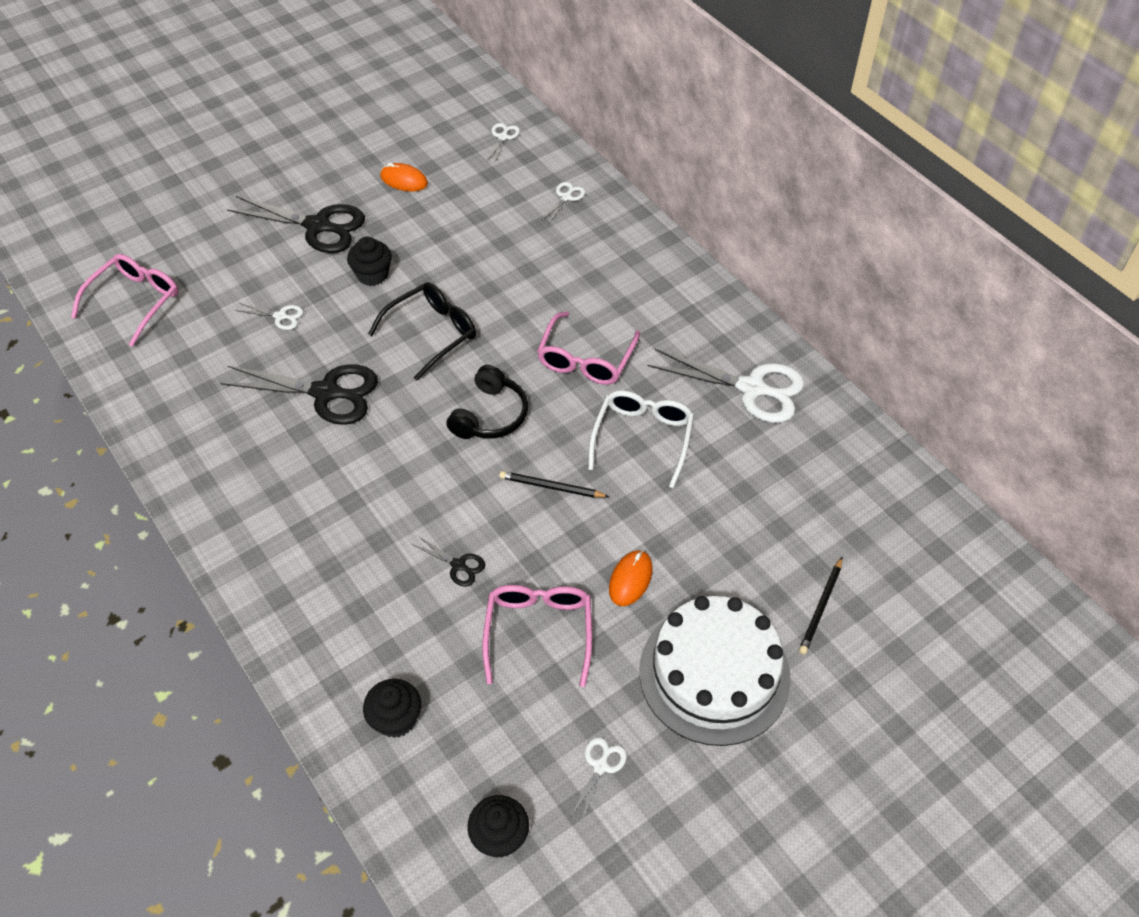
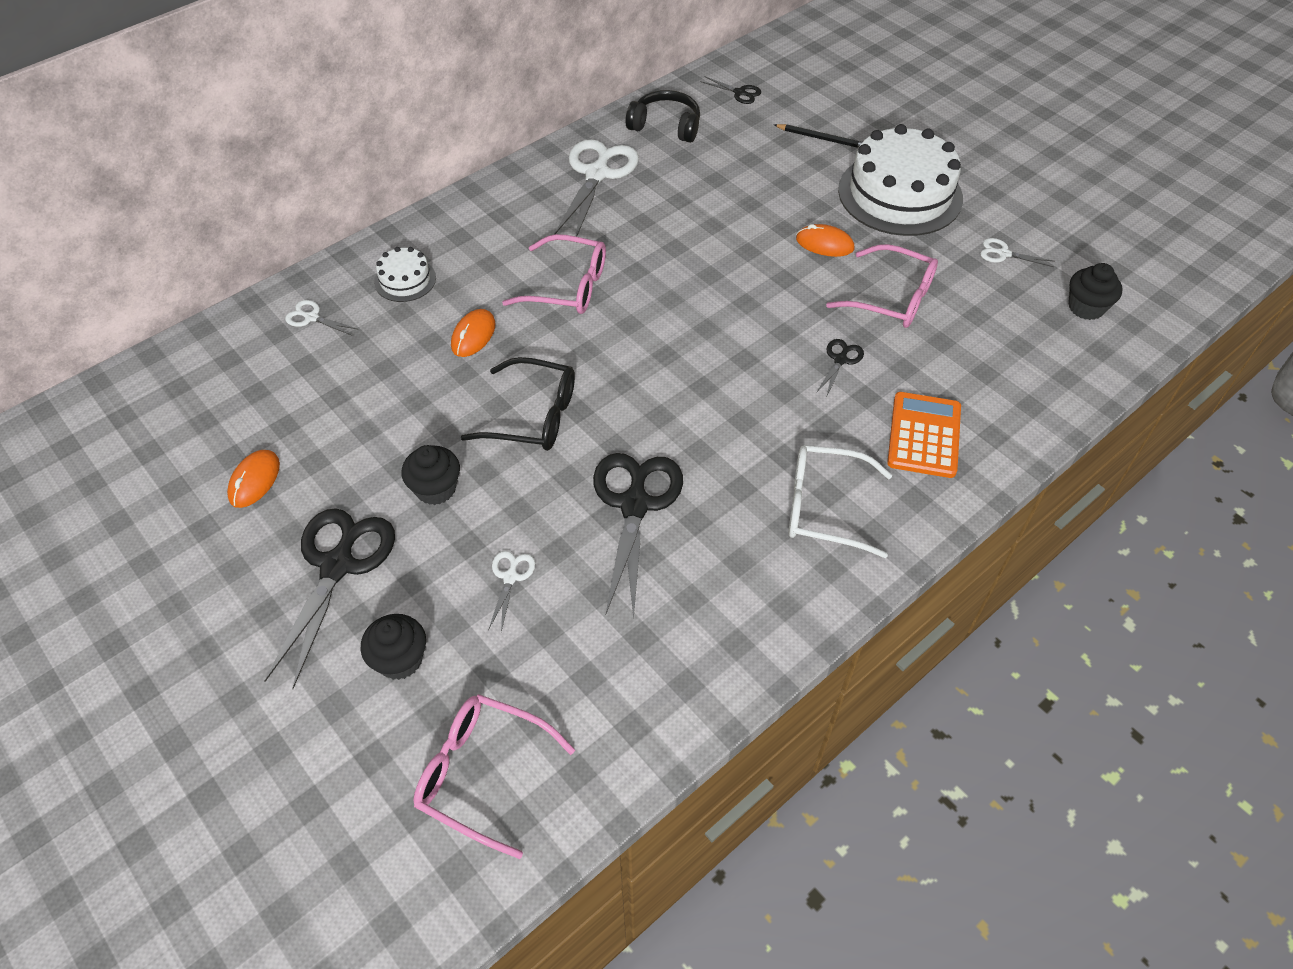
camera: 95 degrees left, 0 degrees up
(349, 619) = (924, 435): none -> orange calculator
(396, 719) = (1012, 385): black cupcake -> black cupcake (400, 659)
(433, 333) = (534, 416): black glasses -> black glasses turned 150 degrees clockwise
(490, 415) = (651, 354): black headphones -> black headphones (666, 126)
(503, 137) = (185, 385): white scissors -> none
(531, 295) = (473, 335): none -> orange mouse
(539, 630) = (893, 298): pink glasses -> pink glasses turned 150 degrees counterclockwise
(551, 487) = (735, 301): black pencil -> none
(605, 250) = (405, 280): none -> white cake
(643, 437) = (665, 242): white glasses -> white glasses (823, 507)
(909, 532) = (739, 93): none -> black scissors

